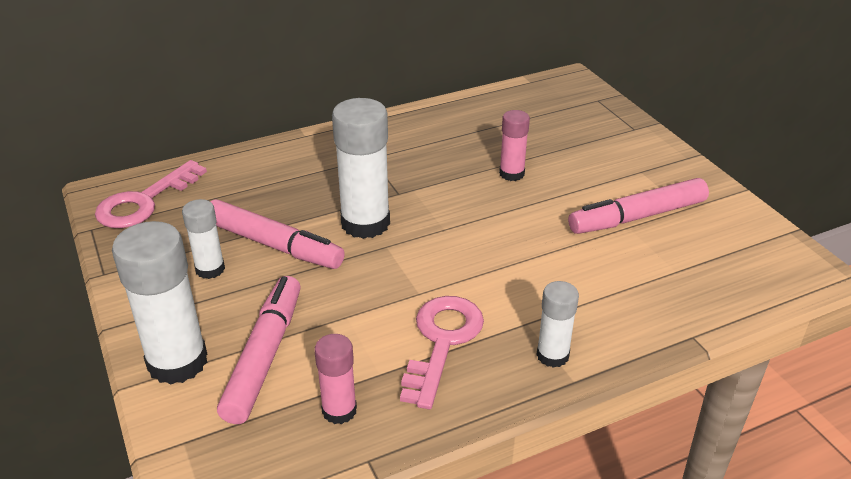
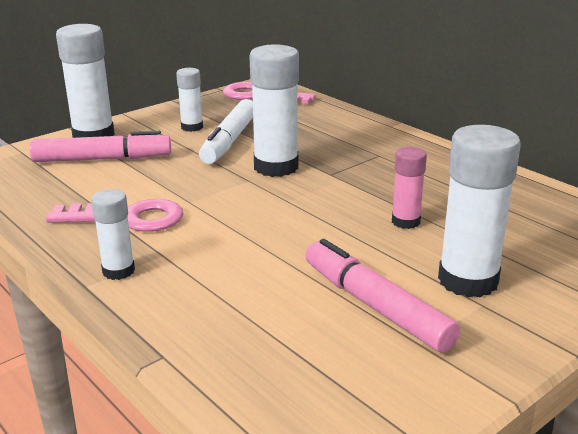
camera: 75 degrees right, 10 degrees down
(274, 245) = (230, 141): pink marker -> white marker
(339, 410) = (48, 191): pink glue stick -> none
(610, 168) = (468, 280): none -> white glue stick

